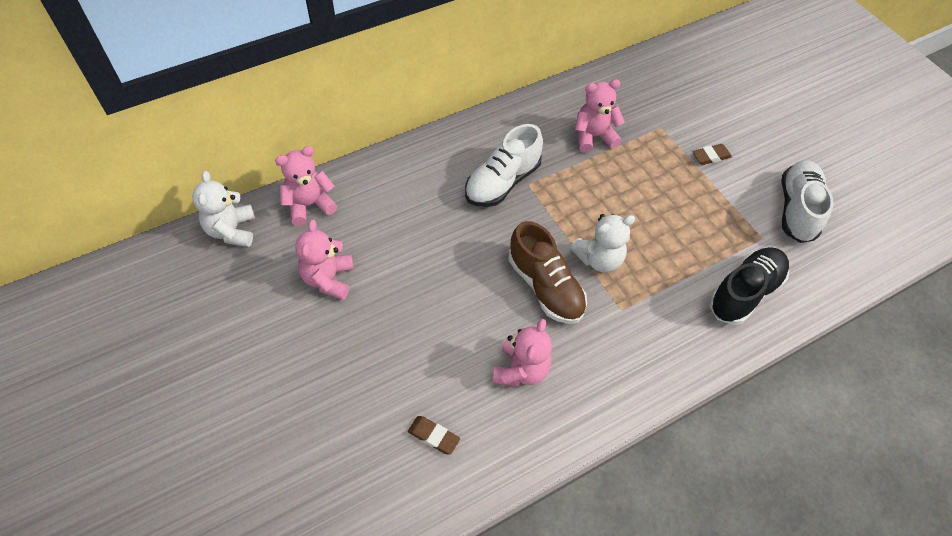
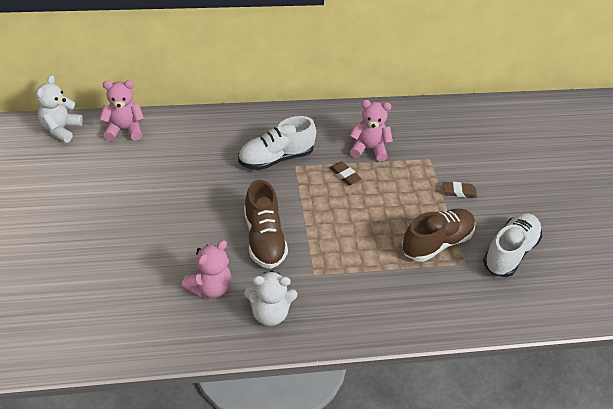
camera: 20 degrees right, 10 degrees down
(328, 279) = (108, 181): pink teddy bear -> none
(433, 436) = (118, 307): brown eraser -> brown eraser (345, 175)
(599, 259) = (318, 234): white teddy bear -> white teddy bear (270, 313)
(722, 225) = (436, 243): none -> brown shoe
(744, 293) = (424, 297): black shoe -> none

